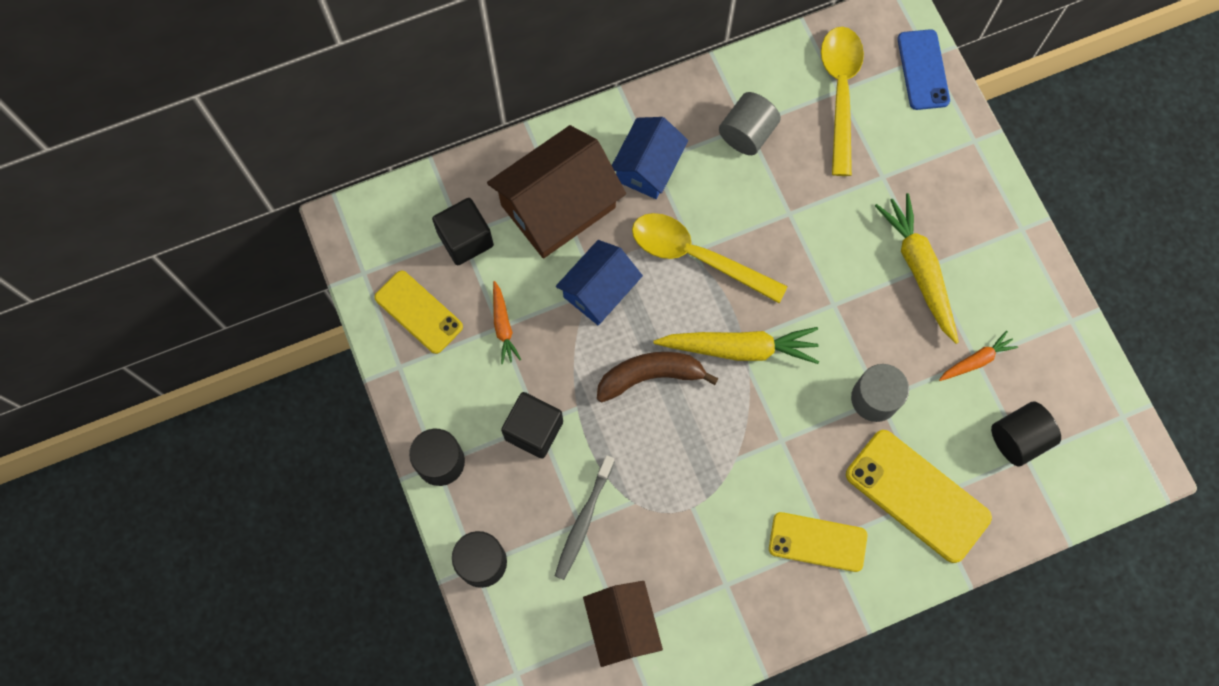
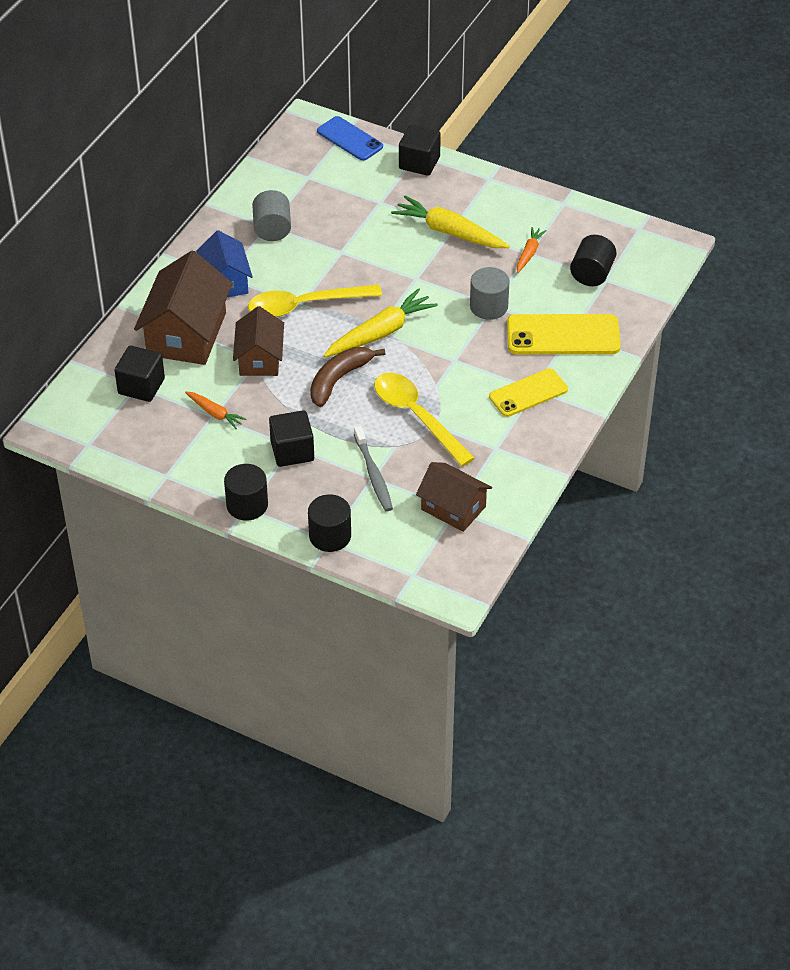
camera: 40 degrees left, 25 degrees down
(418, 312) = (149, 441): yellow phone -> none
(599, 290) = (259, 358): blue house -> brown house
(840, 93) = (310, 177): yellow spoon -> yellow spoon (417, 416)
(967, 154) = (419, 163): none -> black cube

